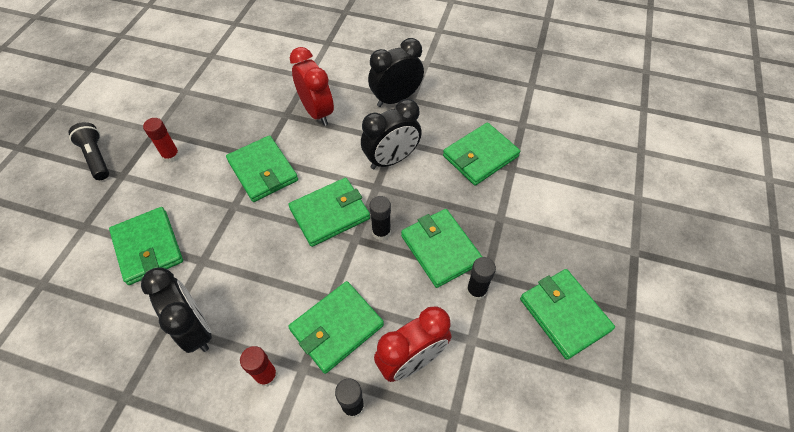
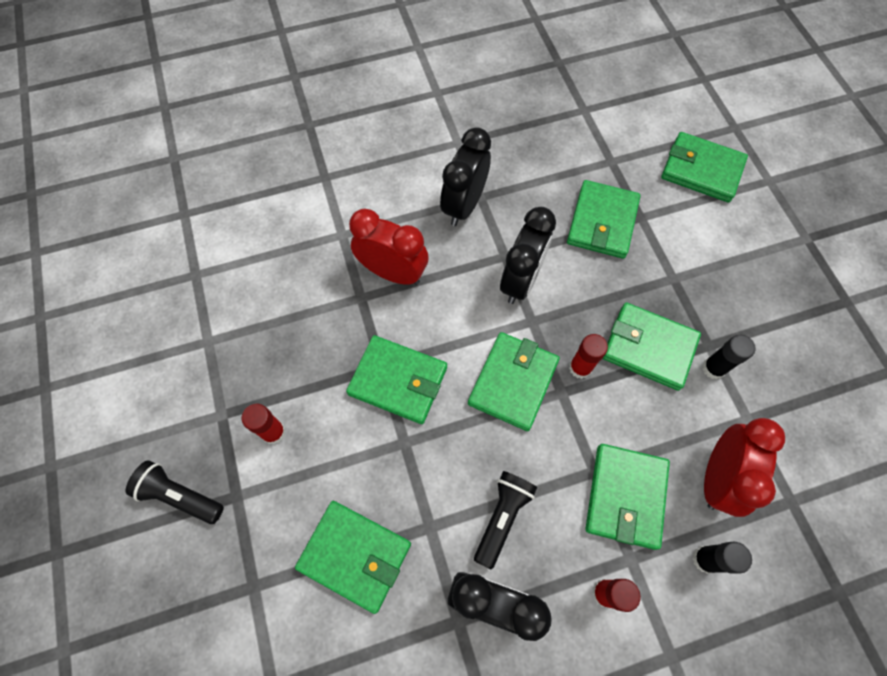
camera: 35 degrees left, 10 degrees up
(248, 285) = (502, 517): none -> black flashlight
(381, 232) = (580, 368): black glue stick -> red glue stick
(564, 314) = (800, 339): green wallet -> green wallet (701, 170)

